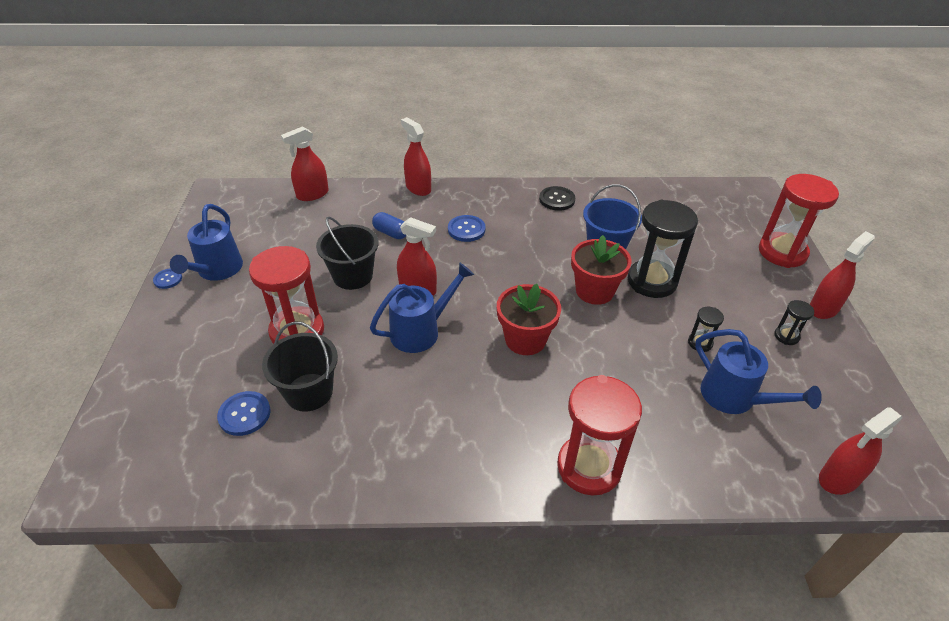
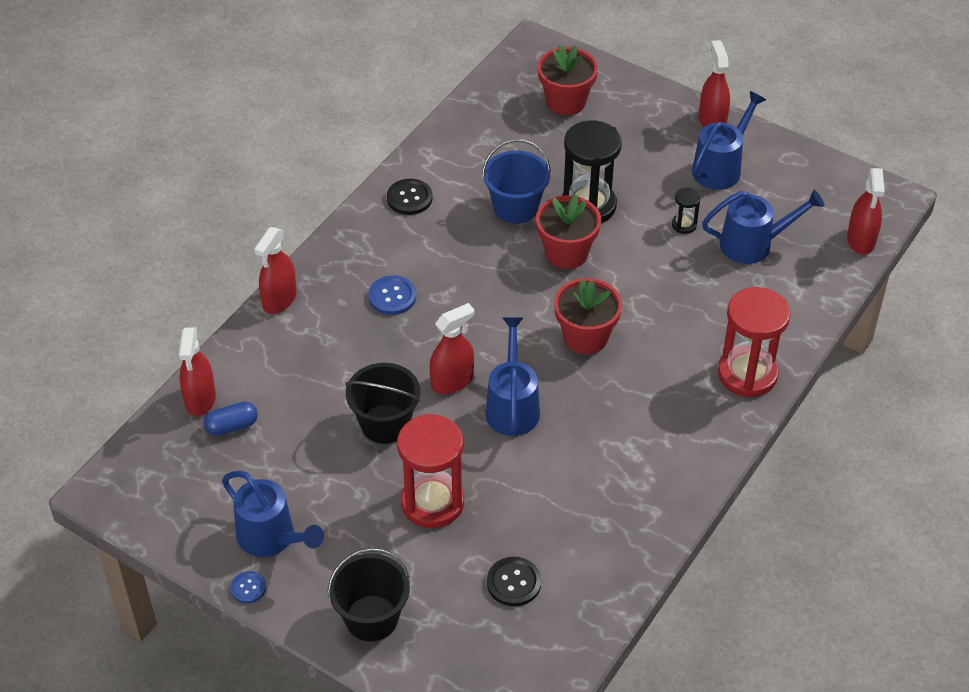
camera: 55 degrees left, 5 degrees up
(244, 414) = (514, 582): blue button -> black button
(309, 392) = (524, 524): black bucket -> black bucket (371, 618)
(391, 233) = (341, 361): blue capsule -> blue capsule (232, 426)
(418, 188) = (279, 299): red spray bottle -> red spray bottle turned 60 degrees counterclockwise
(730, 226) = (566, 102): none -> red flower pot
(782, 252) = (629, 94): red hourglass -> none
(786, 336) = (721, 167): black hourglass -> blue watering can

